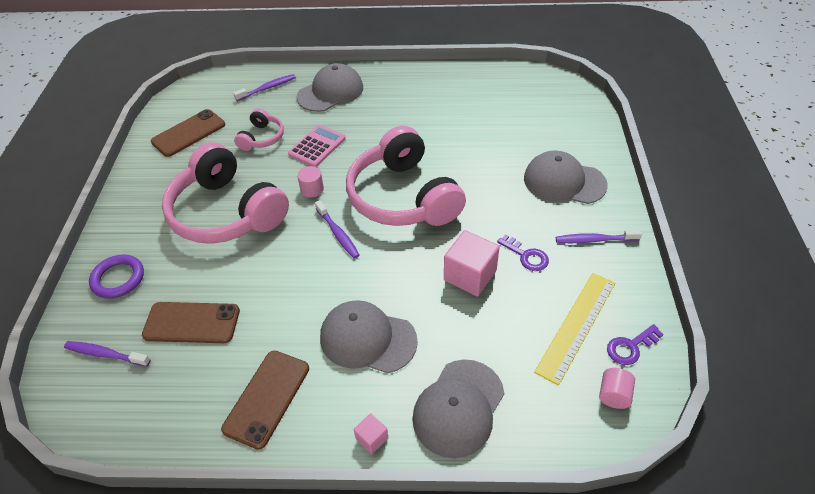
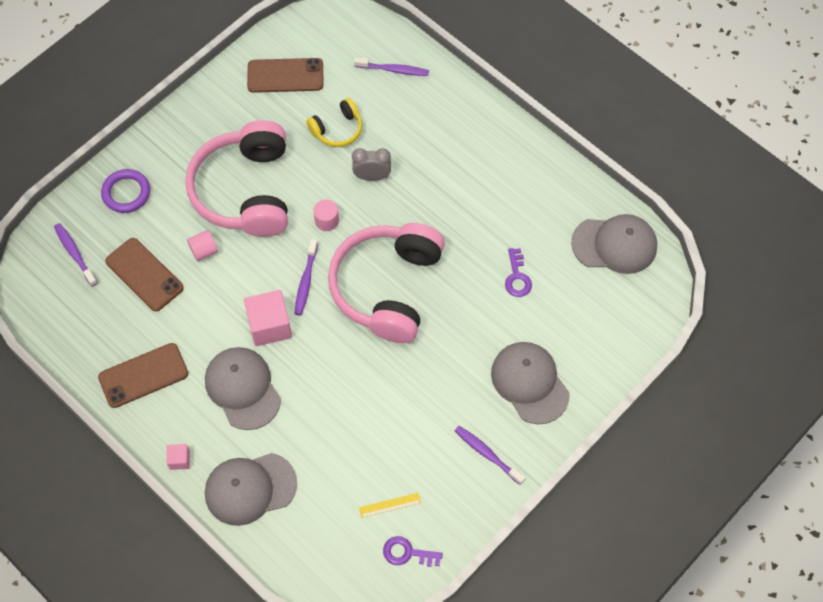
camera: 40 degrees right, 15 degrees up
(262, 138) = (337, 129): pink headphones -> yellow headphones
(317, 146) = (372, 176): pink calculator -> grey clock
(330, 92) = (442, 119): grey cap -> grey cap (614, 245)
(470, 275) = (362, 401): pink cube -> pink cube (269, 326)
(526, 256) = (420, 422): purple key -> purple key (517, 277)
(576, 326) = (389, 505): yellow ruler -> yellow ruler, size x0.47
(613, 395) = (355, 571): pink cylinder -> pink cylinder (204, 251)

